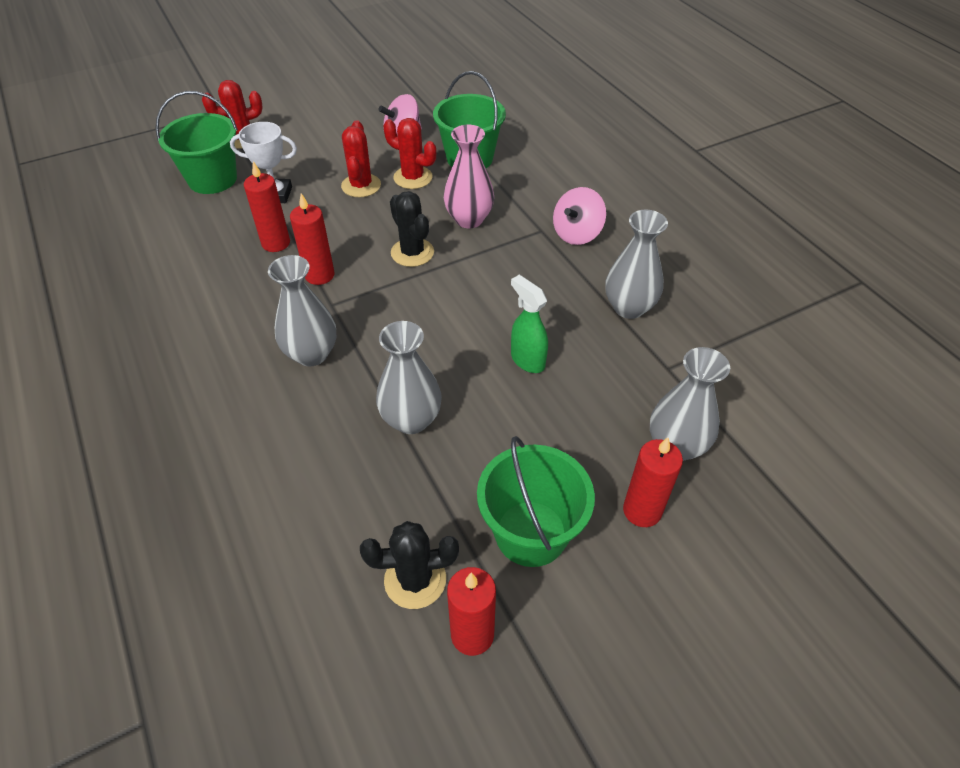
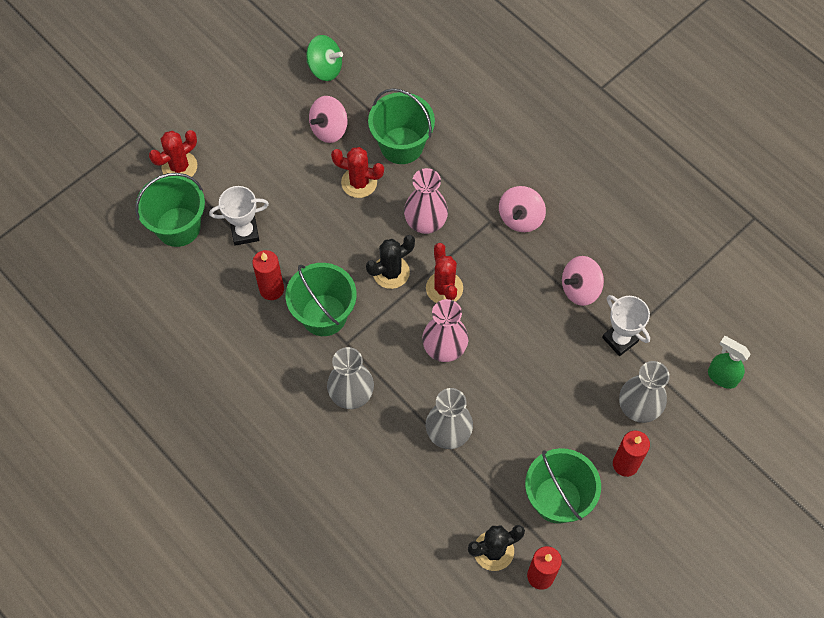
camera: 15 degrees left, 15 degrees up
(319, 275) = (324, 315): red candle -> green bucket
(361, 186) = (316, 203): red cactus -> red cactus (444, 288)
(412, 252) = (391, 272): black cactus -> black cactus turned 75 degrees counterclockwise
(419, 97) = (325, 68): none -> green spinning top
(443, 332) = (444, 348): none -> pink vase
(527, 360) = (516, 359): green spray bottle -> green spray bottle (721, 377)
(629, 307) = (580, 289): grey vase -> pink spinning top
(667, 366) = (620, 339): none -> white trophy

